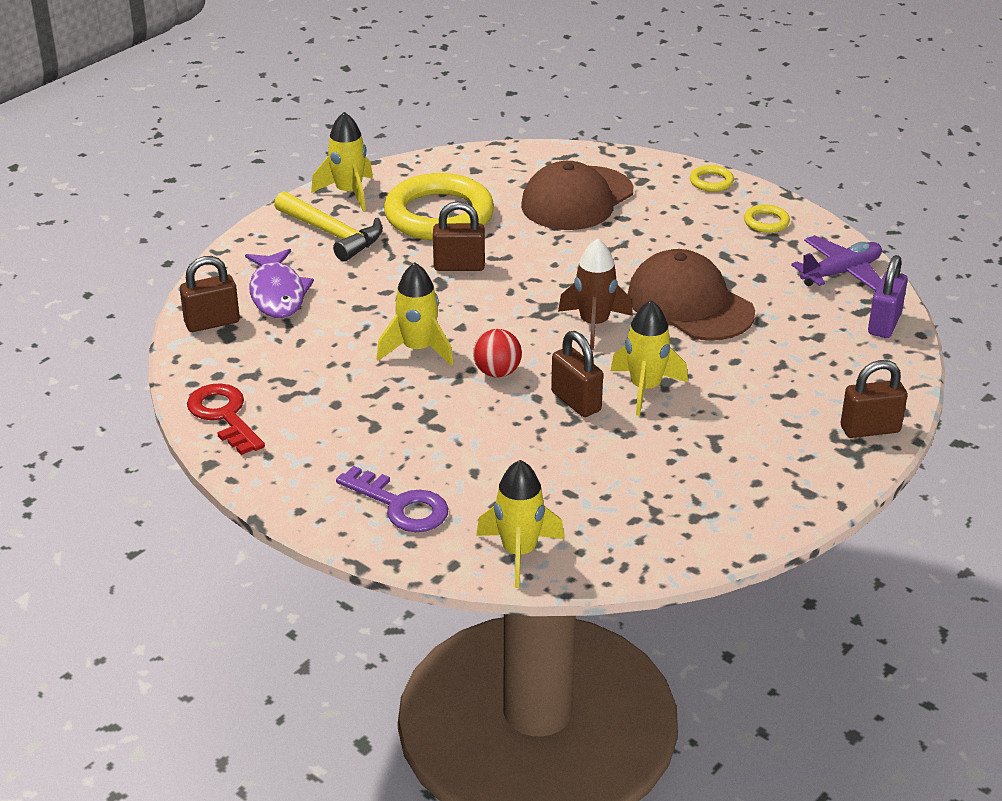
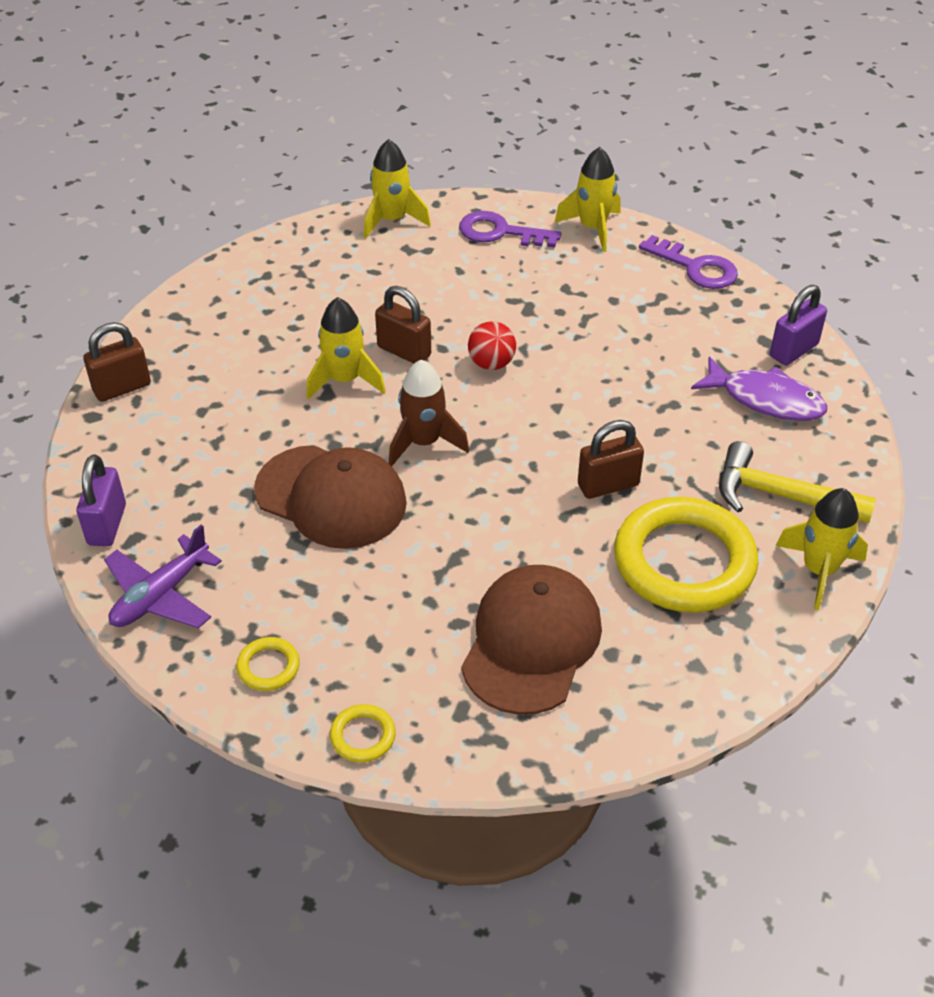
camera: 160 degrees right, 10 degrees up
(212, 323) = (793, 350): brown padlock -> purple padlock
(224, 415) = (696, 268): red key -> purple key
(277, 293) = (765, 399): purple fish -> purple fish turned 150 degrees clockwise
(418, 349) = (580, 369): yellow rocket -> yellow rocket (592, 228)

